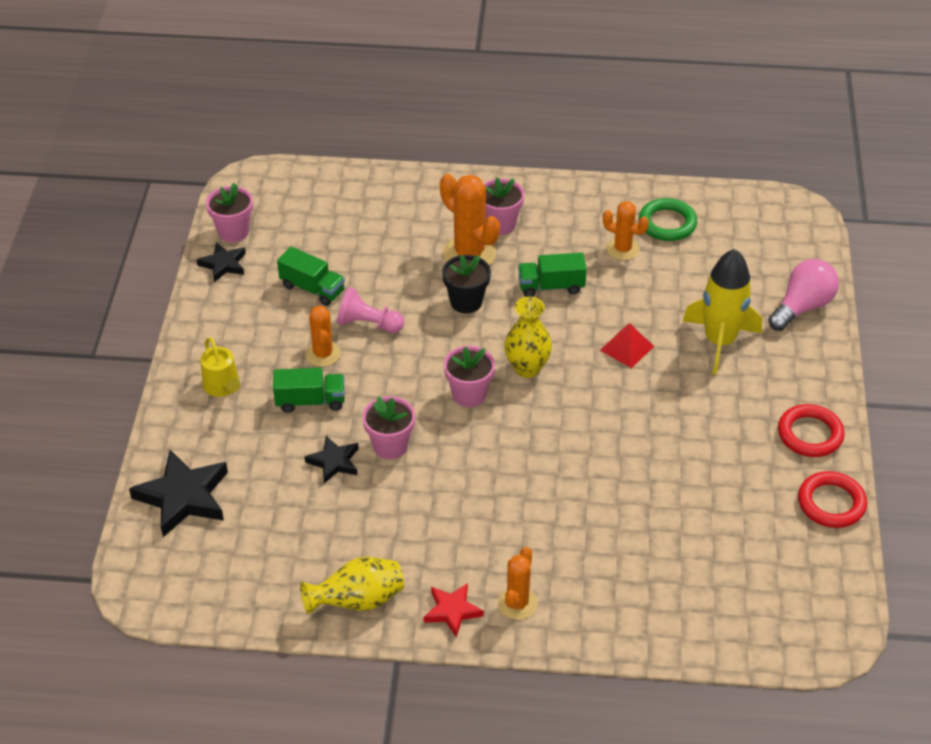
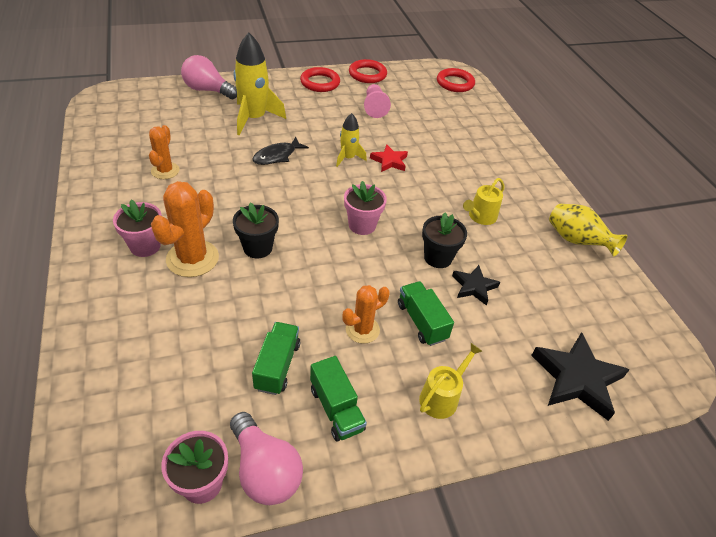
camera: 115 degrees left, 0 degrees up
(223, 264) = (265, 470): black star -> pink light bulb
(368, 324) = (310, 307): pink pawn -> pink pawn (374, 107)
(390, 446) = (438, 257): pink flower pot -> black flower pot
(441, 515) = (480, 217): none -> yellow watering can
(452, 611) = (546, 197): red star -> red star (389, 161)
(517, 603) = (518, 172): orange cactus -> none
(527, 368) = (319, 200): yellow vase -> none
(551, 286) = (222, 202): green truck -> green truck (336, 409)
(604, 416) = (348, 158): none -> yellow rocket
(627, 348) = (277, 156): red pyramid -> black fish
(667, 223) = (128, 152): green ring -> none
(787, 622) = (455, 83): none -> red ring

